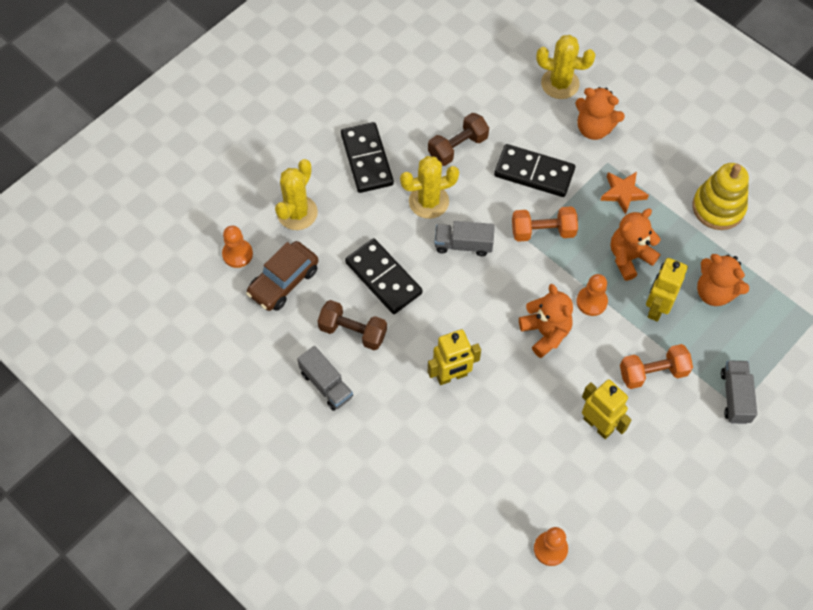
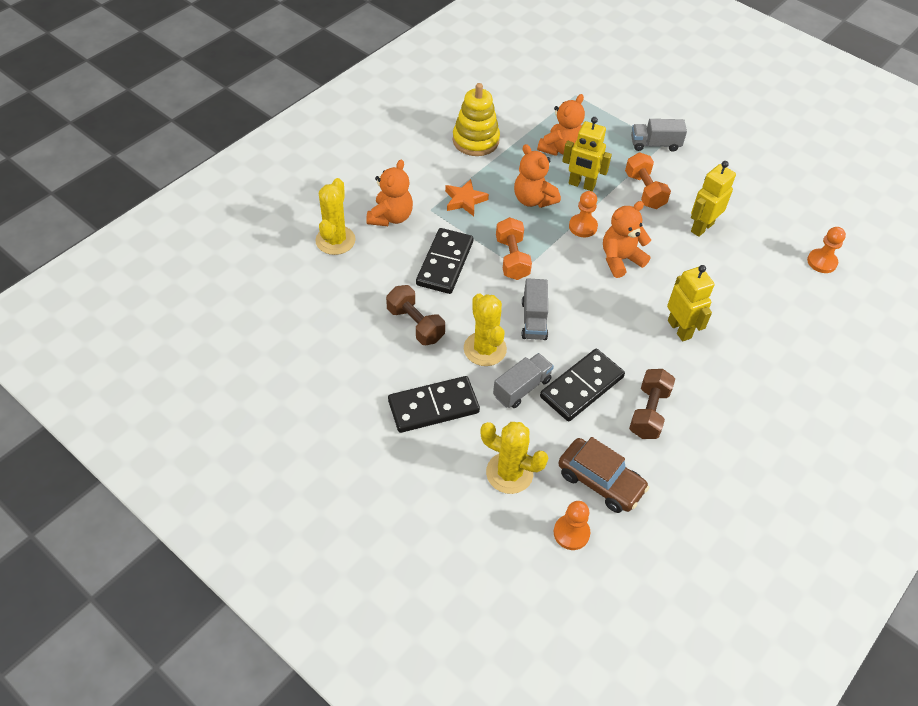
camera: 95 degrees left, 10 degrees down
(326, 385) = (713, 434): grey truck -> grey truck (522, 388)

